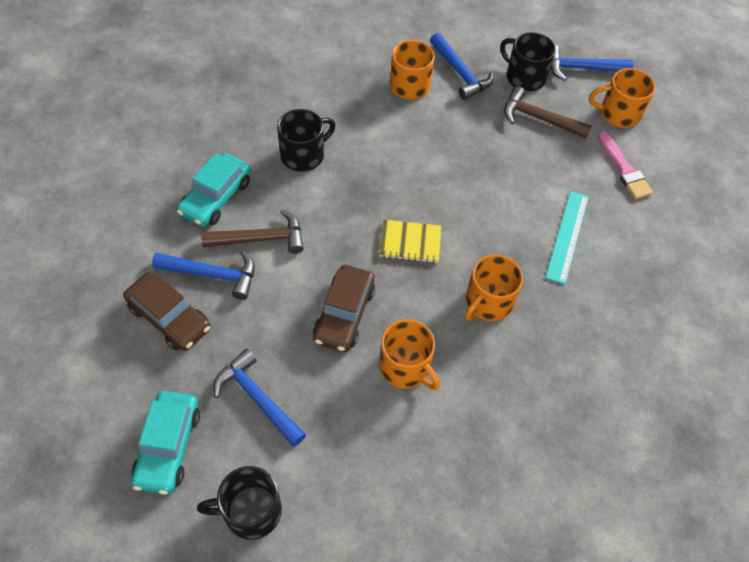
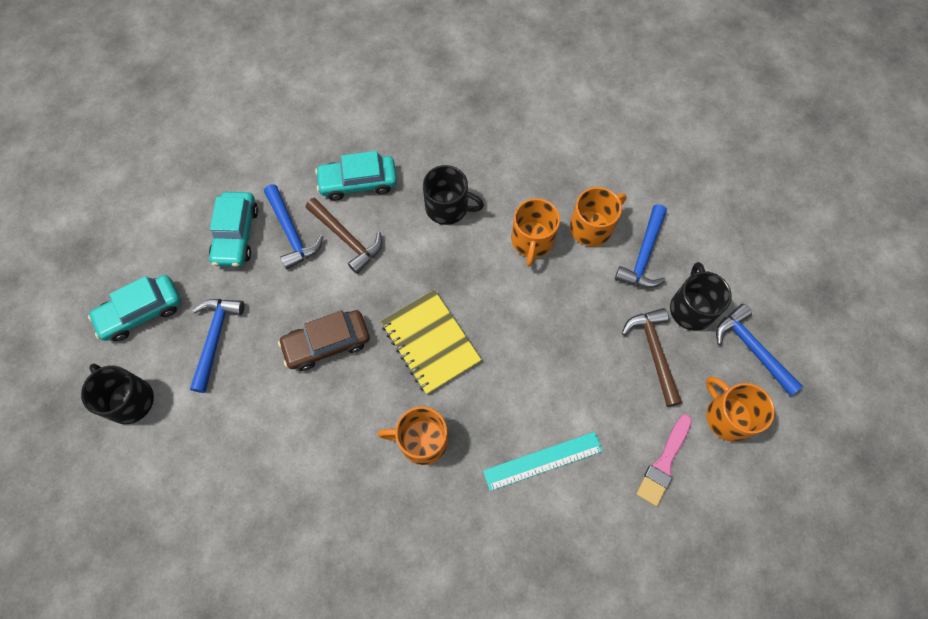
camera: 55 degrees right, 10 degrees up
(169, 317) = (236, 234): brown car -> turquoise car
(405, 367) = (314, 420): orange mug -> orange mug (532, 241)
(410, 243) = (430, 342): yellow notebook -> yellow notebook, size x1.51

